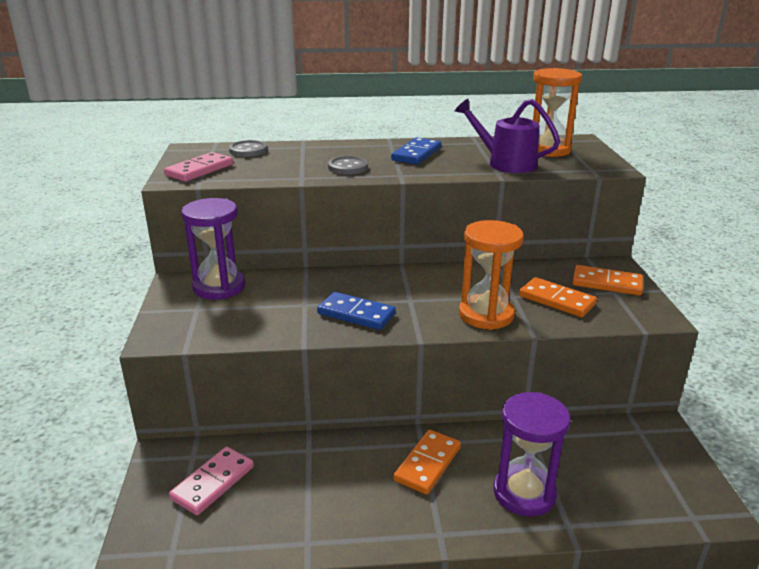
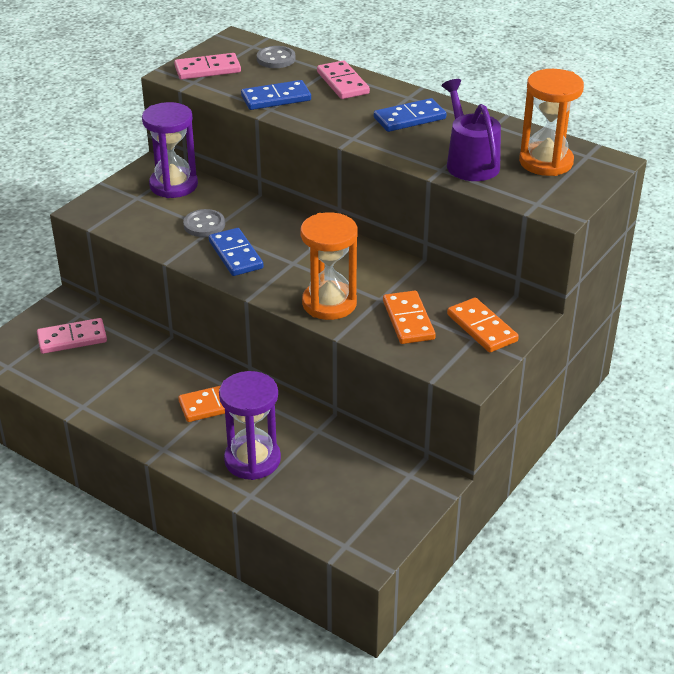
camera: 40 degrees right, 10 degrees up
(294, 170) = (276, 98): none -> blue domino
(328, 149) = (343, 83): none -> pink domino
(348, 167) = (323, 112): grey button -> grey button (204, 225)

